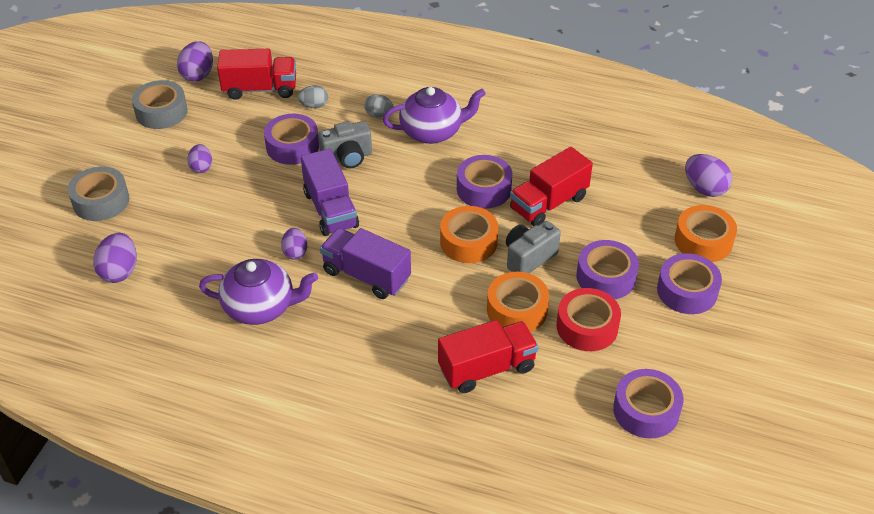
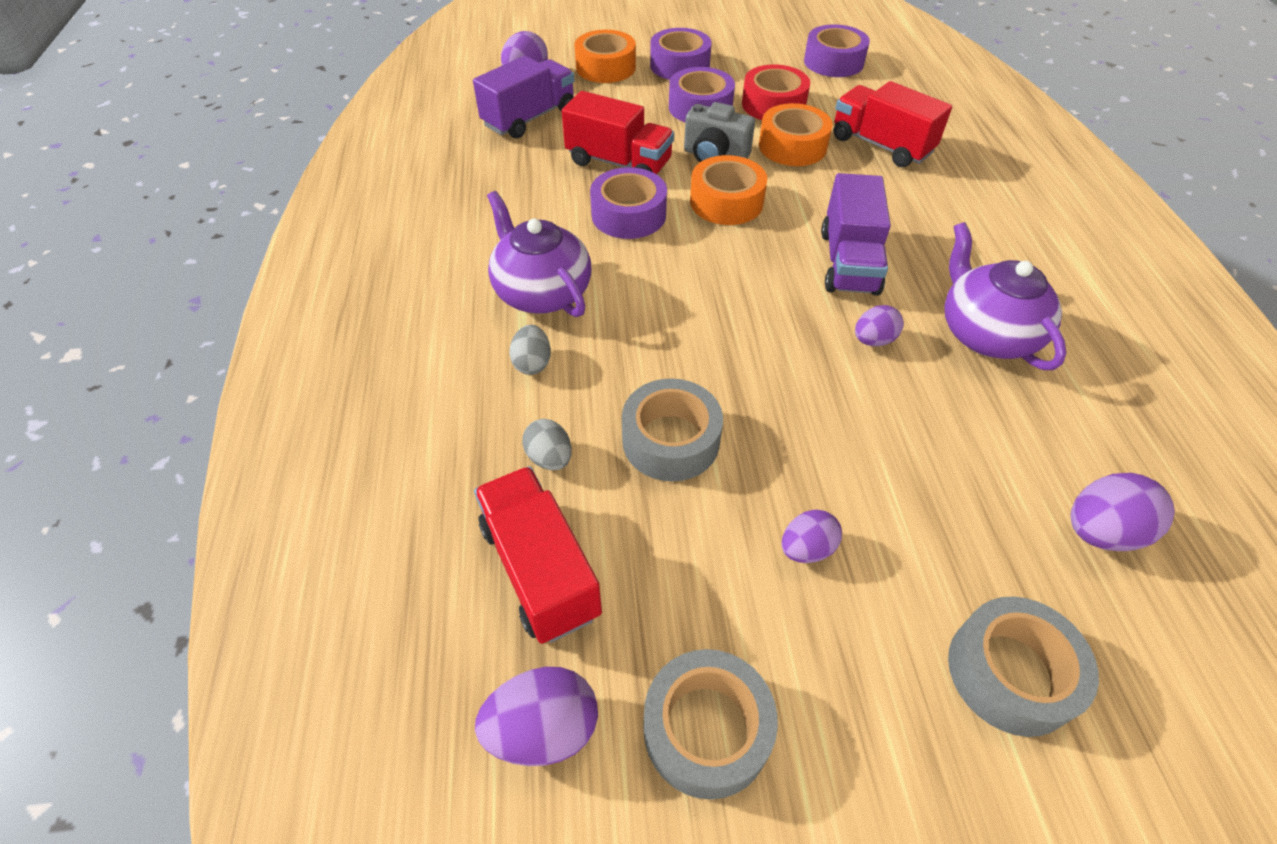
camera: 115 degrees left, 5 degrees up
(292, 146) = (670, 440): purple tape -> grey tape
(330, 209) = (770, 337): purple truck -> purple truck (529, 118)
(347, 158) = (654, 361): grey camera -> none

